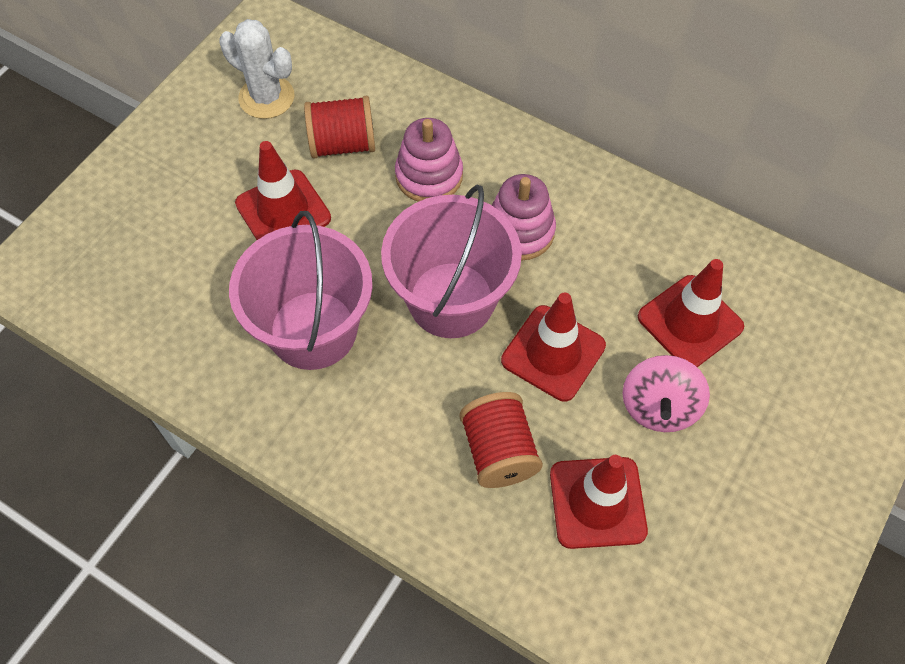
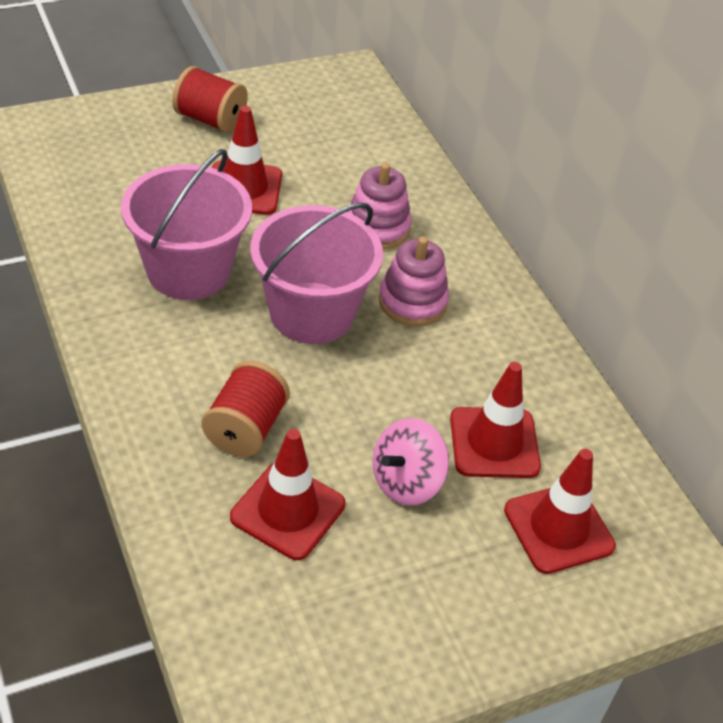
camera: 30 degrees right, 15 degrees down
(266, 97) = (304, 116): white cactus -> none
(343, 144) = (331, 173): red spool -> red spool (210, 120)
(553, 353) = (356, 394): red traffic cone -> red traffic cone (558, 528)

